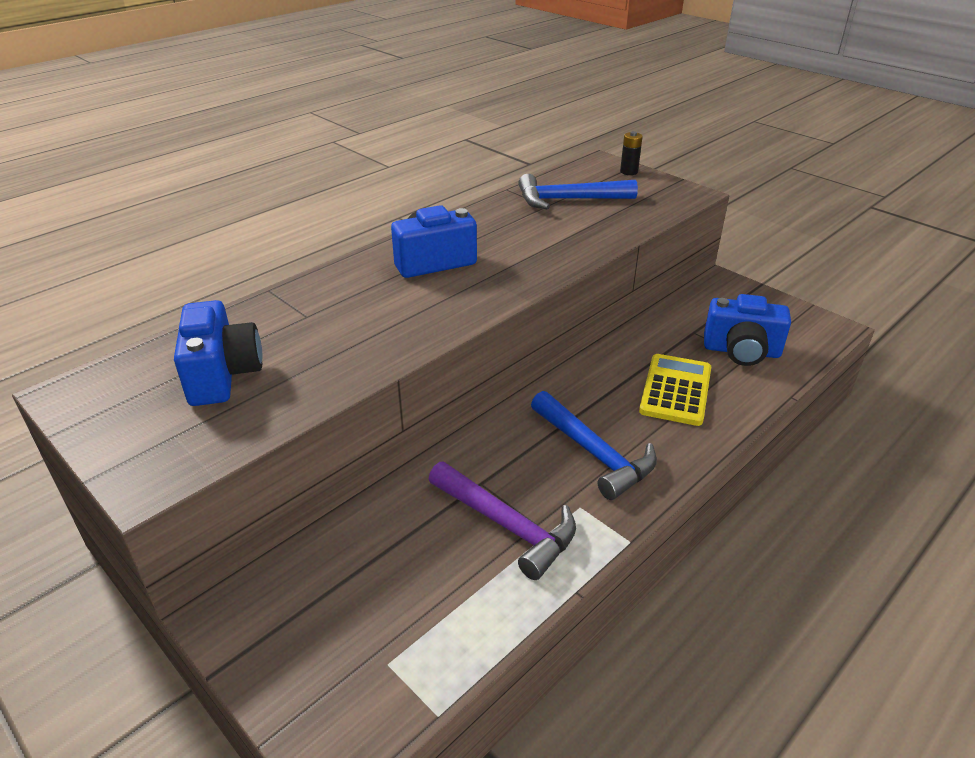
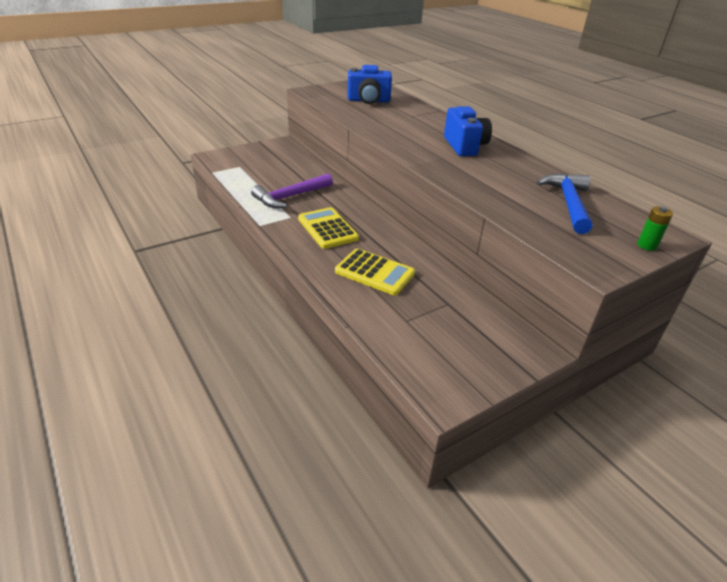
camera: 100 degrees right, 0 degrees up
(594, 453) = (327, 229): blue hammer -> yellow calculator
(629, 172) = (646, 245): black battery -> green battery
(741, 351) = (415, 320): blue camera -> none

